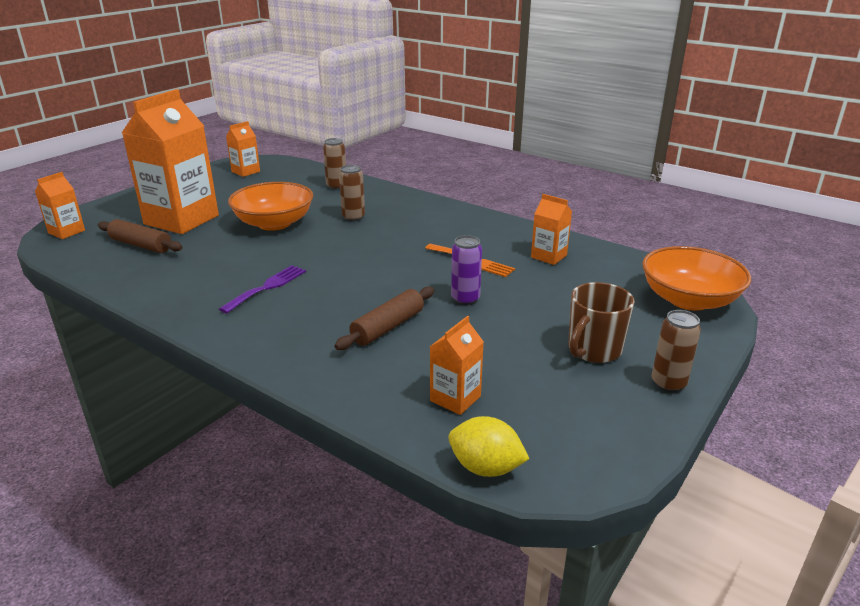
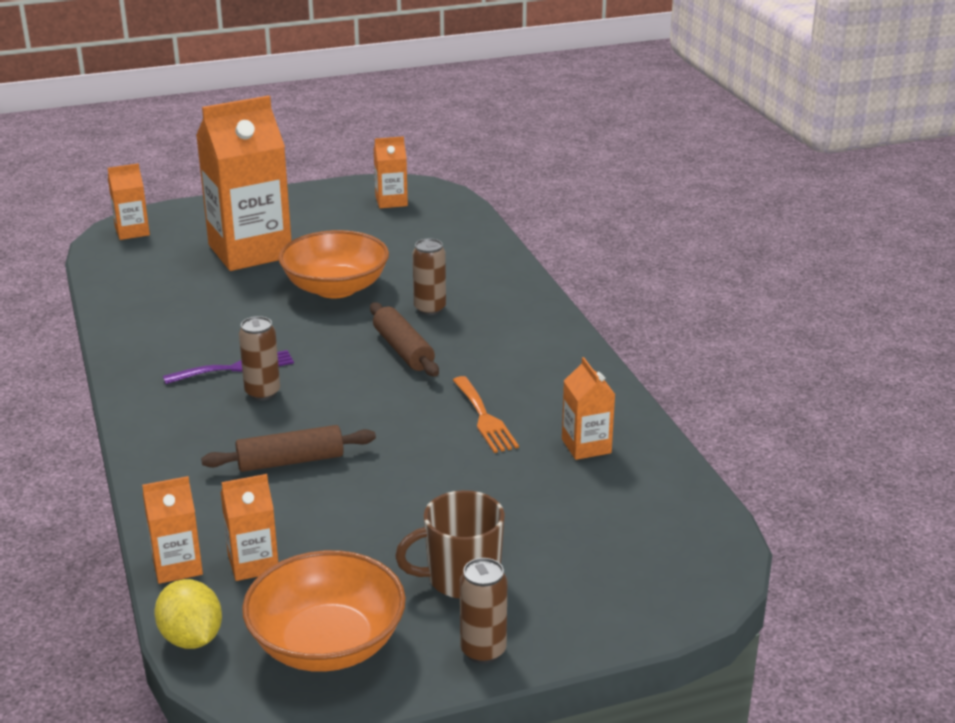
camera: 35 degrees right, 0 degrees up
(141, 245) = (179, 272): brown rolling pin -> brown rolling pin (403, 350)
(336, 186) = (467, 256): brown can -> brown can (262, 393)
(404, 424) = (177, 566): none -> orange carton
(465, 299) = (410, 462): purple can -> none
(688, 300) = (673, 572): orange bowl -> orange bowl (327, 644)

